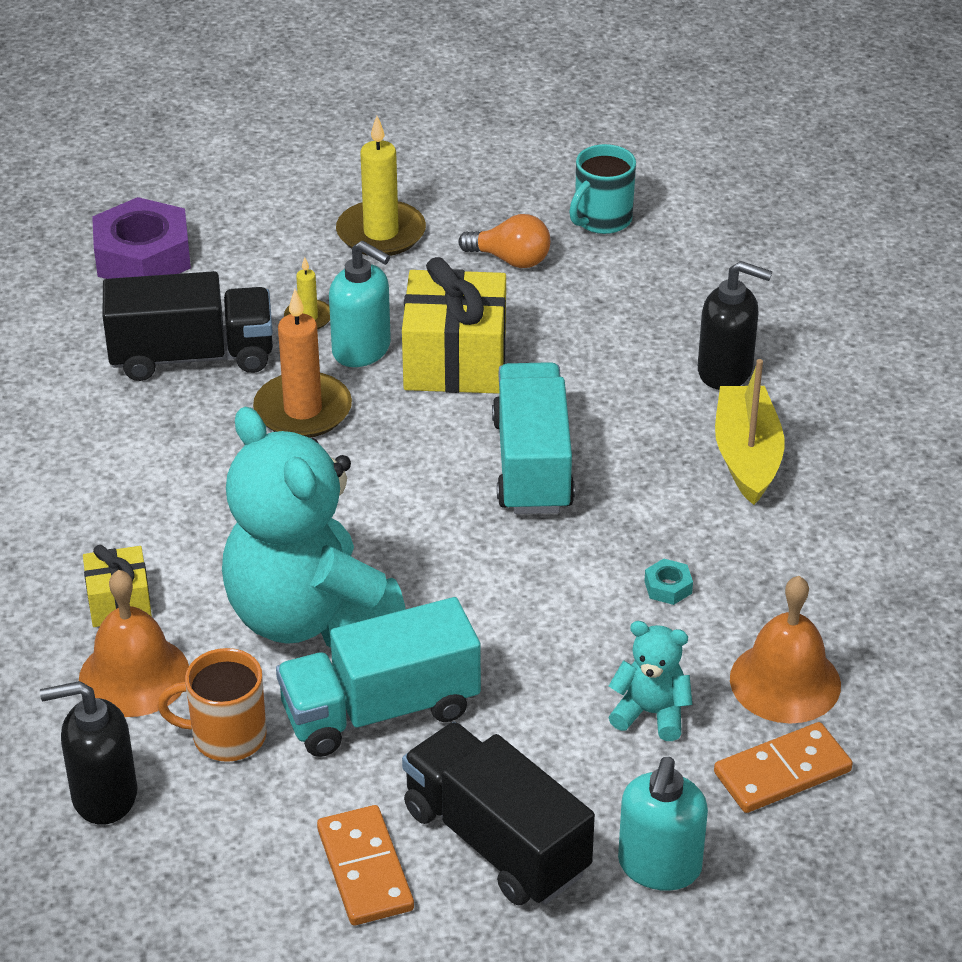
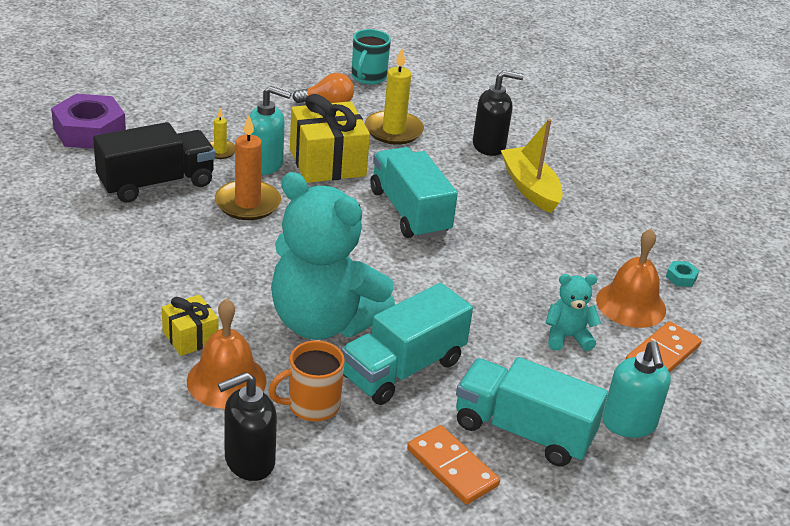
camera: 25 degrees left, 5 degrees down
(381, 233) = (239, 100): yellow candle -> yellow candle (393, 130)
(496, 841) = (523, 431): black truck -> turquoise truck
(668, 587) = (531, 265): turquoise nut -> turquoise nut (681, 277)

